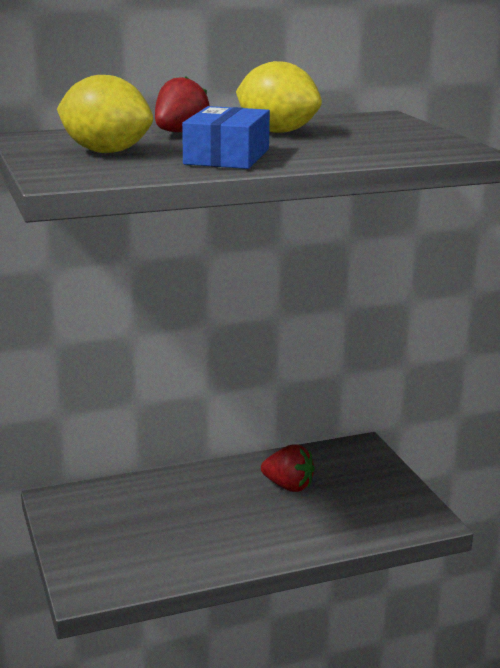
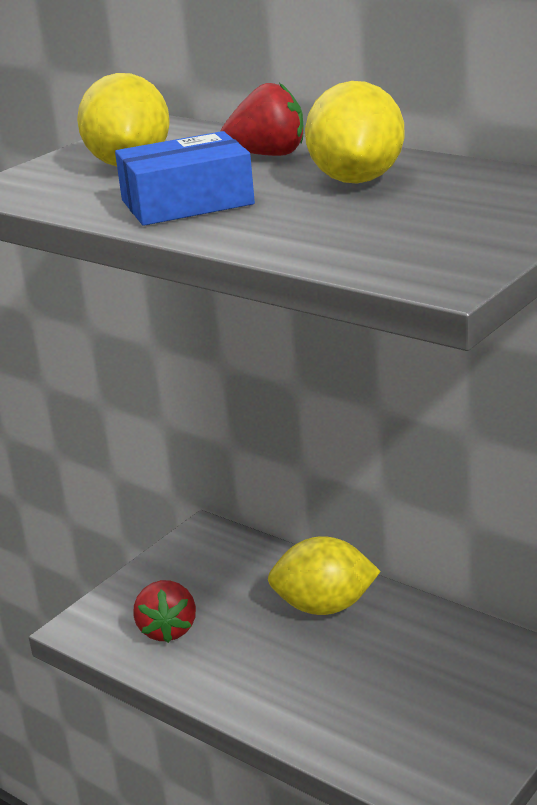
camera: 60 degrees right, 5 degrees up
(208, 489) = (324, 607): none -> yellow lemon
(288, 486) = (395, 656): red strawberry -> red strawberry (167, 630)

